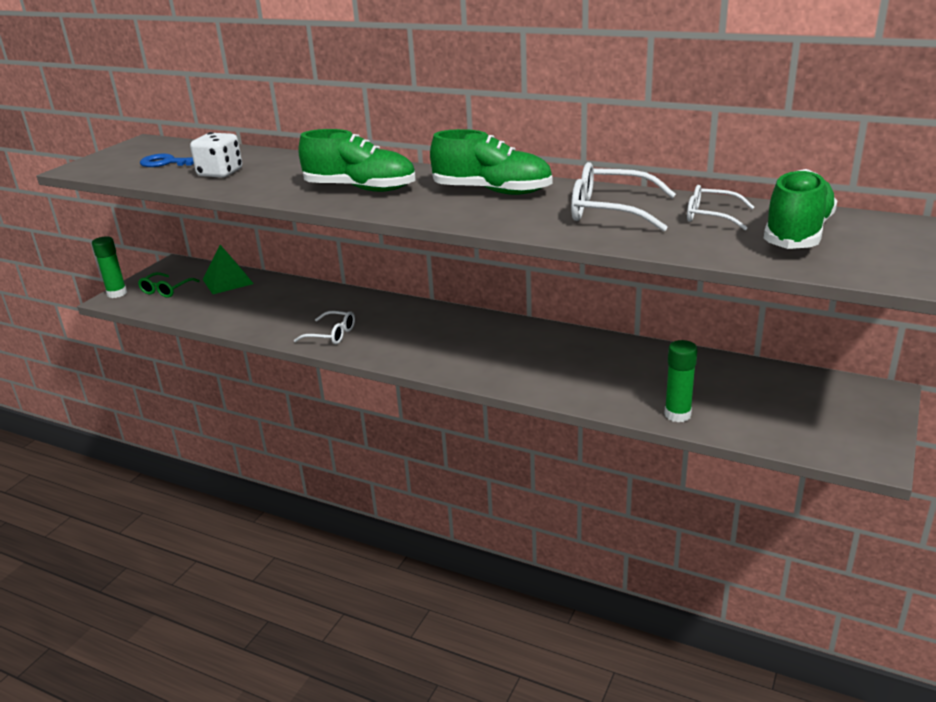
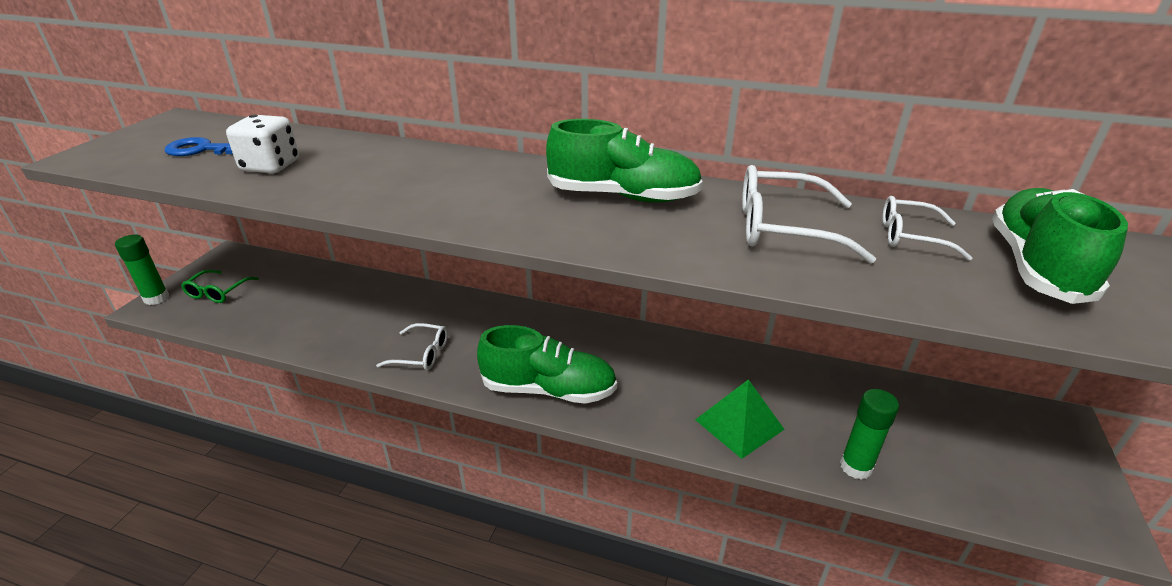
camera: 10 degrees left, 5 degrees up
(228, 281) = (292, 278): green pyramid -> green pyramid (739, 424)
(360, 189) = (455, 191): green shoe -> green shoe (548, 389)

